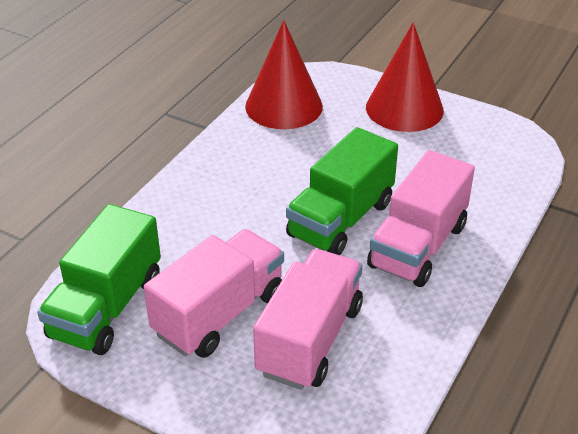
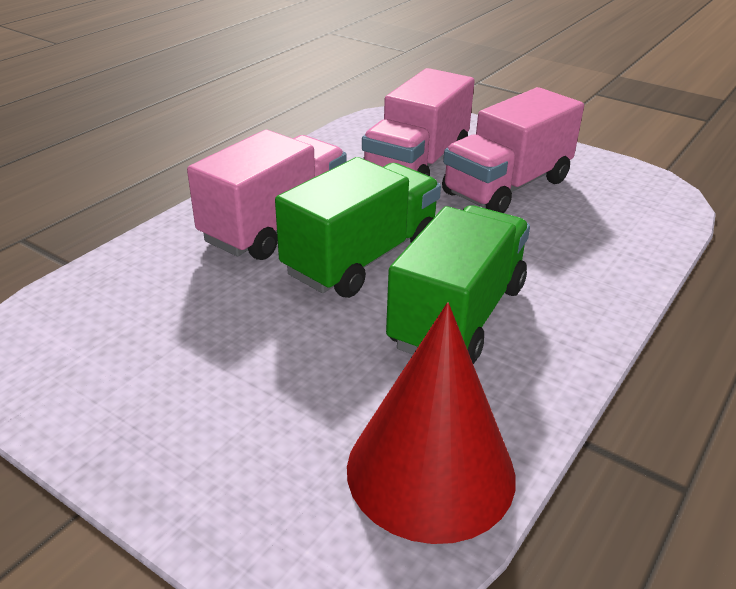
camera: 175 degrees left, 5 degrees down
(106, 307) = (628, 199): green truck -> green truck (458, 316)
(404, 108) = (178, 441): red cone -> none

